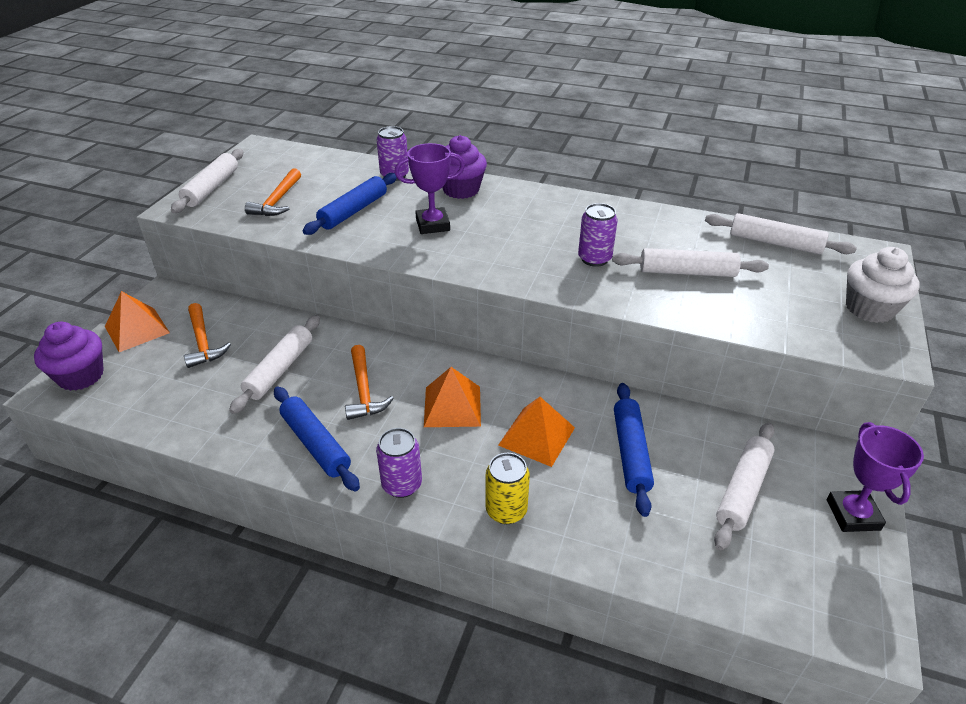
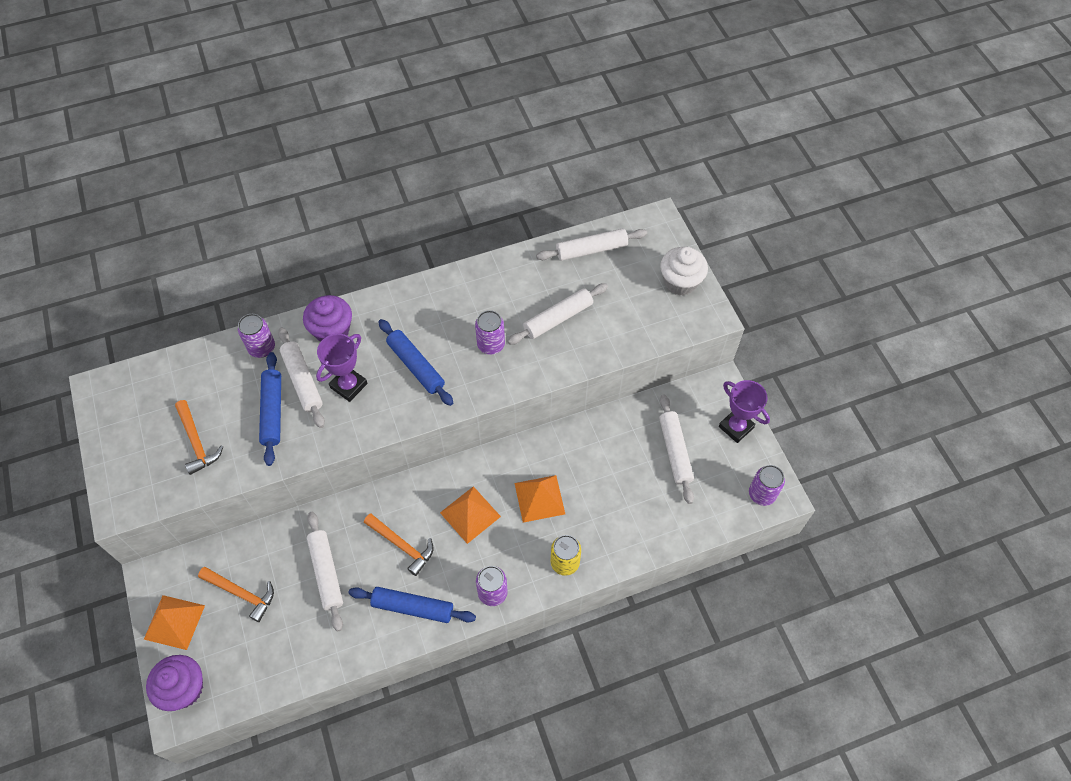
camera: 40 degrees left, 20 degrees up
(211, 188) = (120, 466): white rolling pin -> white rolling pin (302, 381)
(631, 452) = (600, 470): blue rolling pin -> blue rolling pin (416, 366)
(840, 611) = (761, 494): none -> purple can

